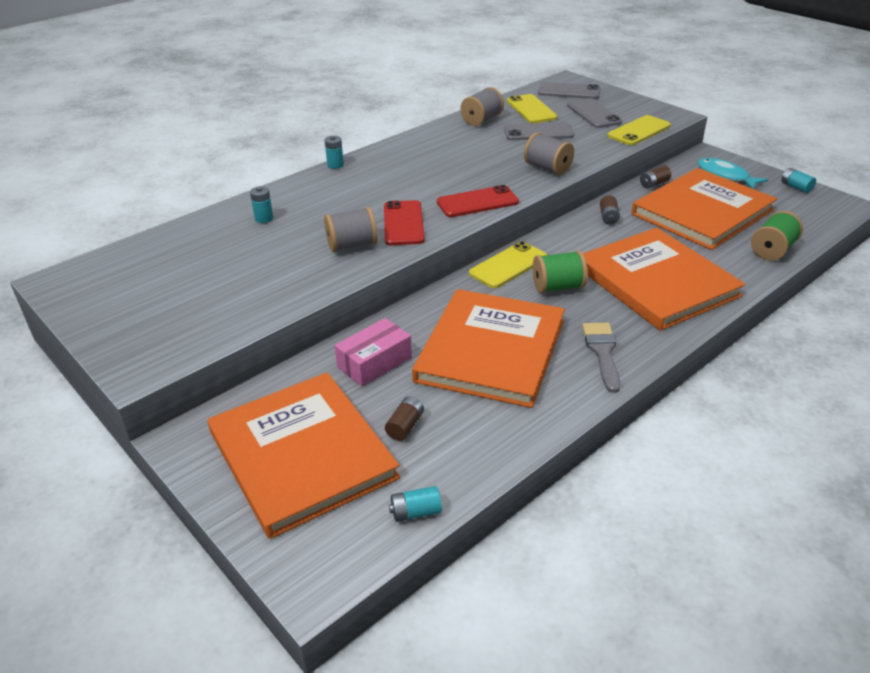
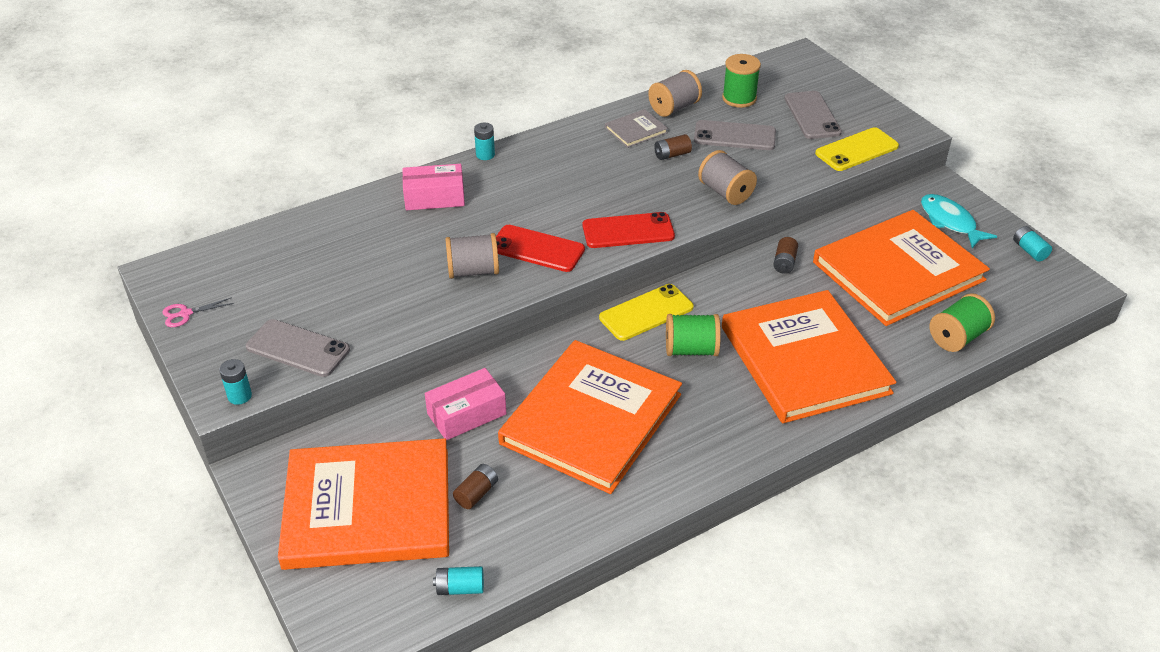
camera: 10 degrees right, 5 degrees up
(85, 310) = (185, 314): none -> pink scissors
(264, 218) = (389, 220): turquoise battery -> turquoise battery (239, 396)
(300, 198) = (434, 197): none -> pink box
(302, 455) = (368, 508): orange book -> orange book turned 75 degrees counterclockwise
(403, 223) = (537, 249): red phone -> red phone turned 75 degrees counterclockwise
(456, 137) = (636, 130): none -> grey book
(531, 109) = (739, 98): yellow phone -> green spool
(569, 91) = (796, 75): grey phone -> grey phone (298, 348)
(602, 352) = (709, 440): grey brush -> none
(654, 184) = (858, 222): brown battery -> brown battery (672, 155)

